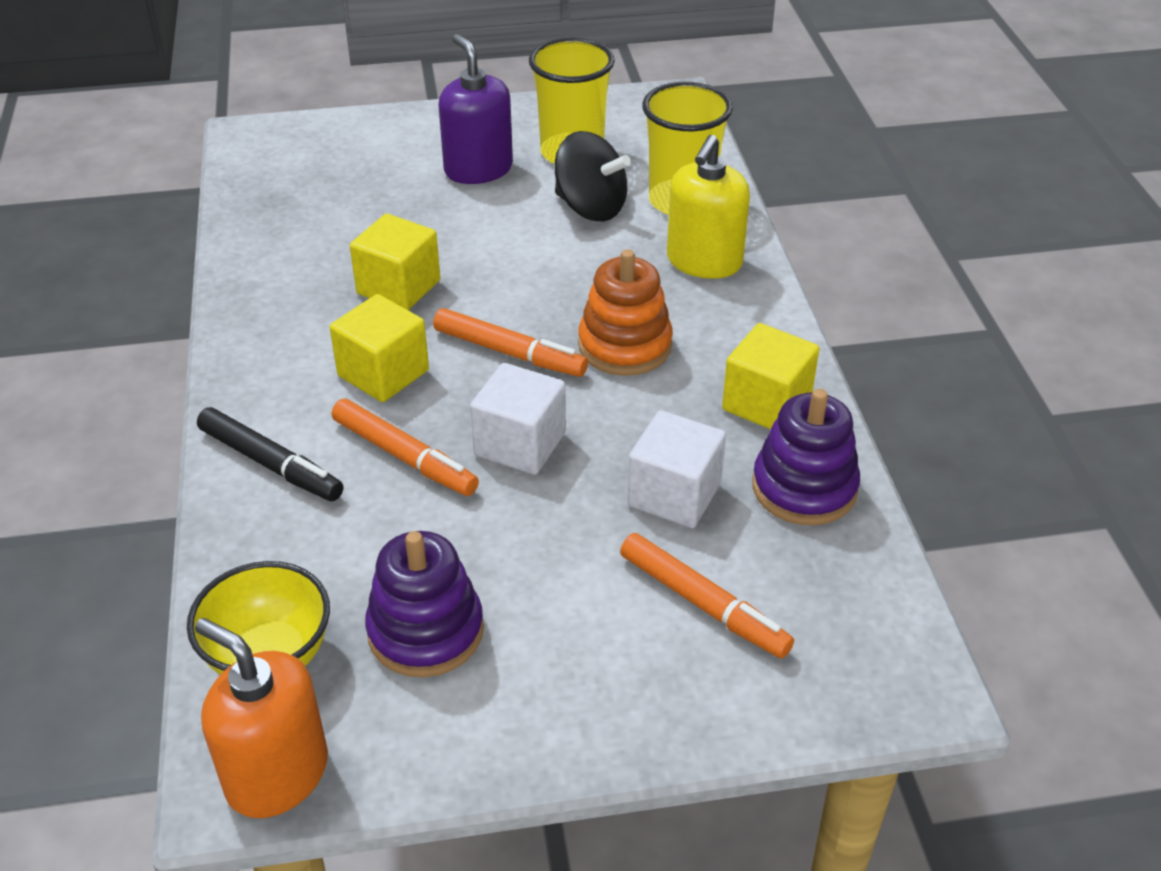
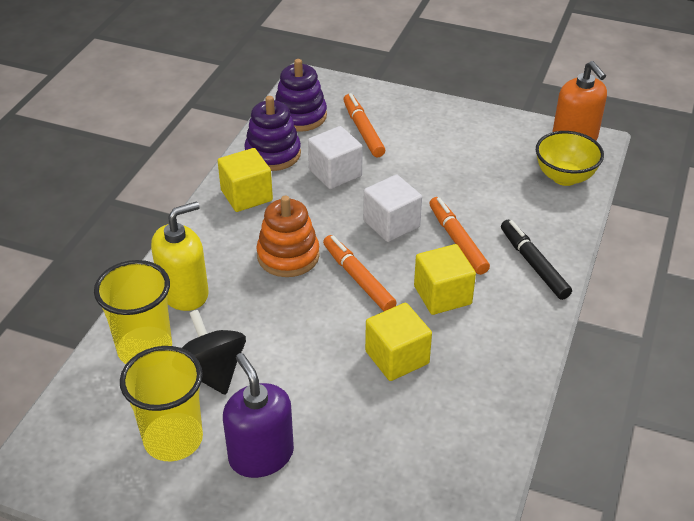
camera: 150 degrees left, 0 degrees up
(425, 631) = (489, 162): purple stacking toy -> purple stacking toy (300, 116)
(478, 169) = (261, 455): purple soap dispenser -> purple soap dispenser turned 150 degrees clockwise

